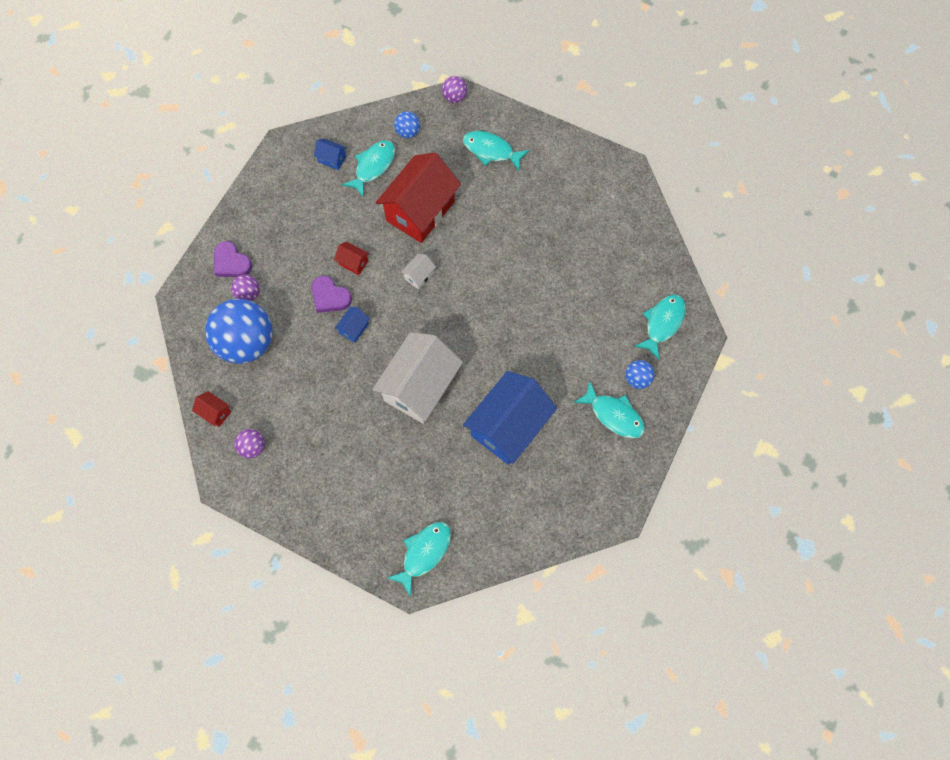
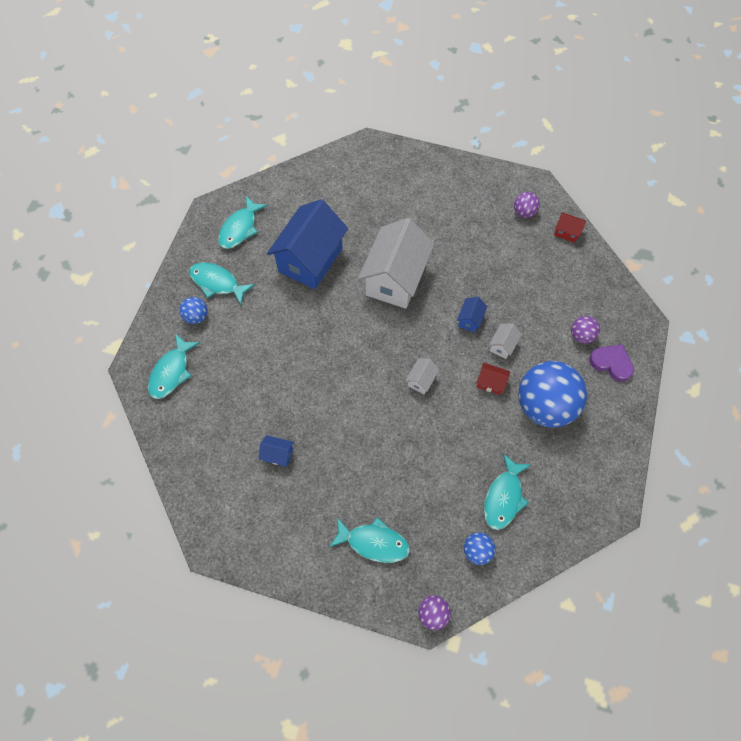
camera: 170 degrees right, 5 degrees down
(247, 342) = (563, 292): blue ball -> blue ball (544, 405)
(330, 296) = (502, 345): purple heart -> white house
(332, 159) = (553, 498): blue house -> blue house (278, 454)
(420, 211) = (437, 451): red house -> none
(424, 553) = (363, 162): turquoise fish -> turquoise fish (240, 228)

